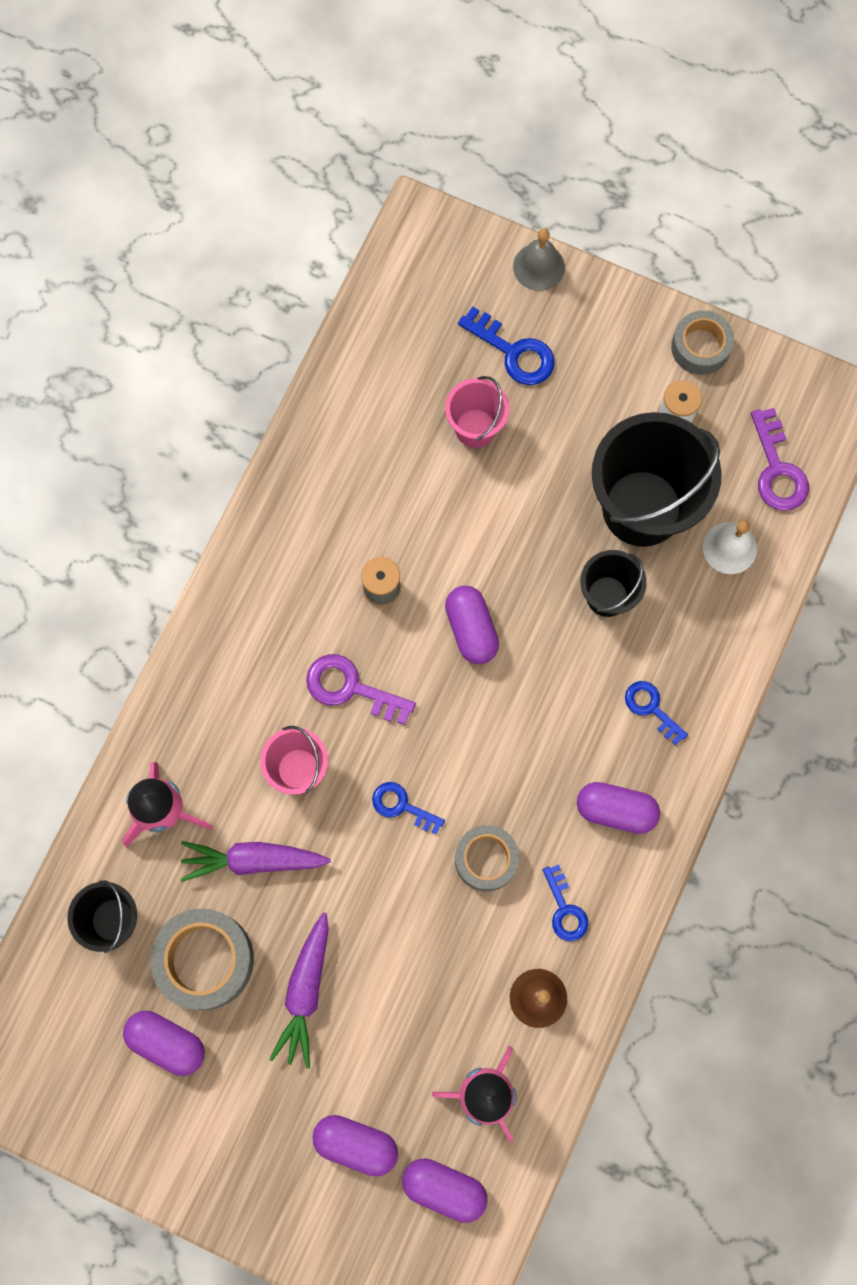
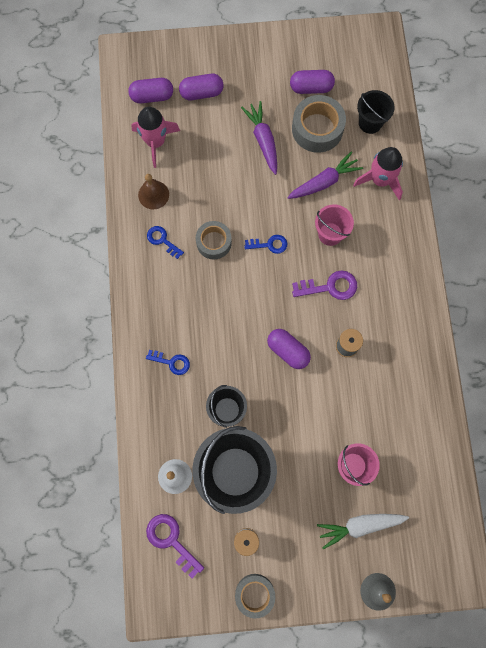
camera: 150 degrees right, 0 degrees up
(513, 352) = (360, 526): blue key -> white carrot
(616, 810) = (162, 300): purple capsule -> none

